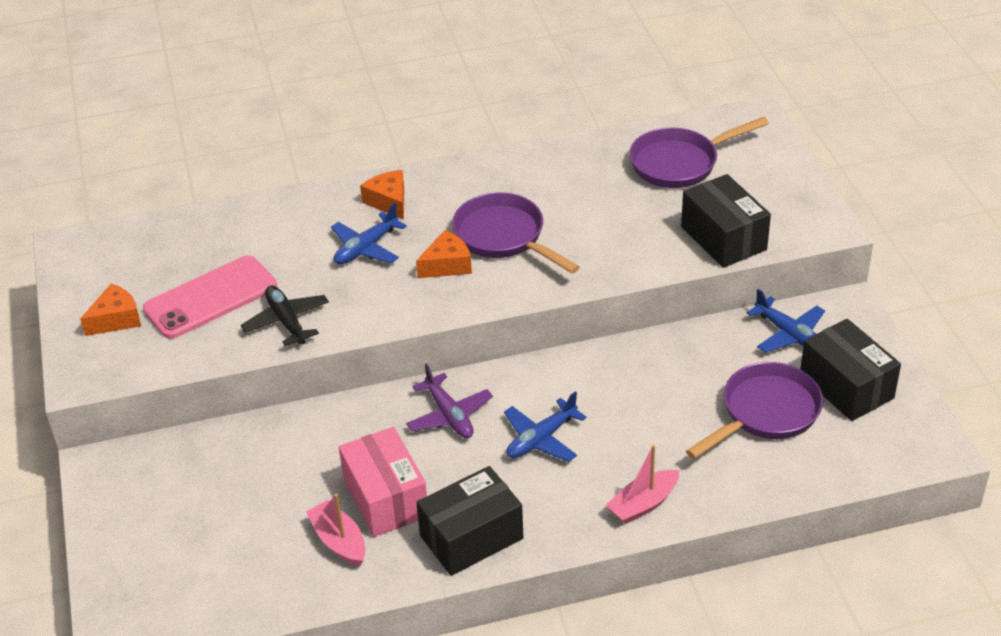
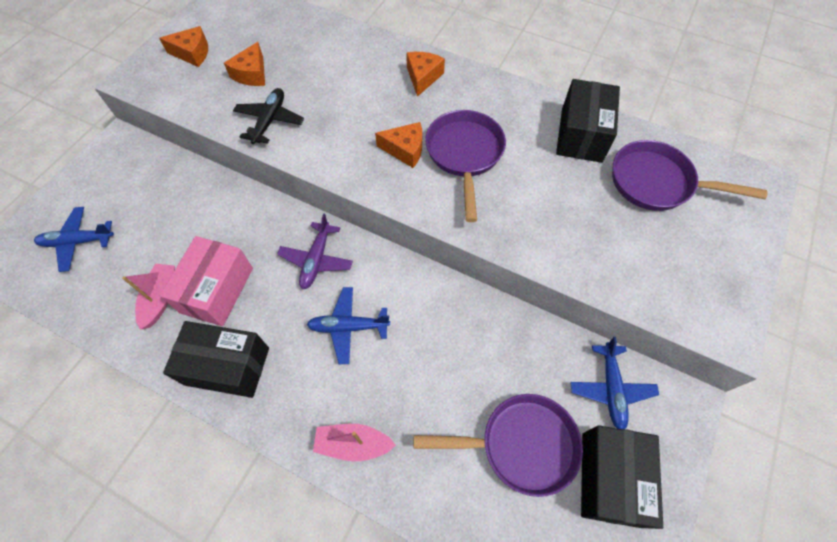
camera: 40 degrees right, 20 degrees up
(210, 298) = (252, 74): pink phone -> orange cheese
(366, 248) = (372, 101): blue plane -> blue plane (78, 242)
(723, 238) = (625, 274): black box -> black box (581, 135)

